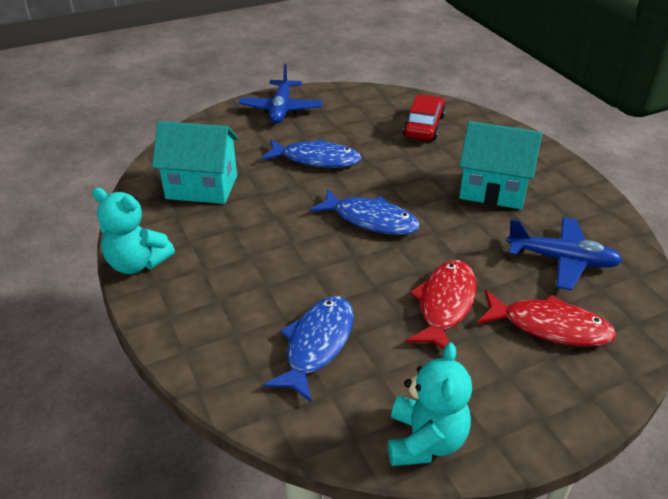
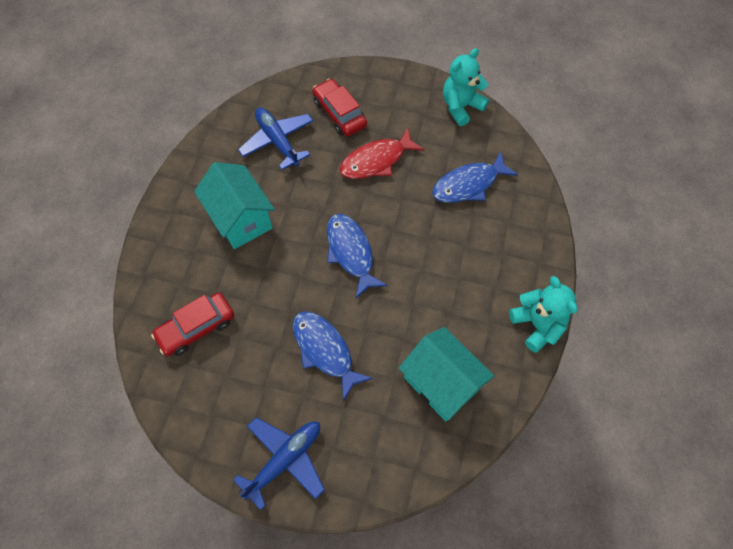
camera: 140 degrees left, 25 degrees up
(549, 326) = (339, 113): red fish -> red car

